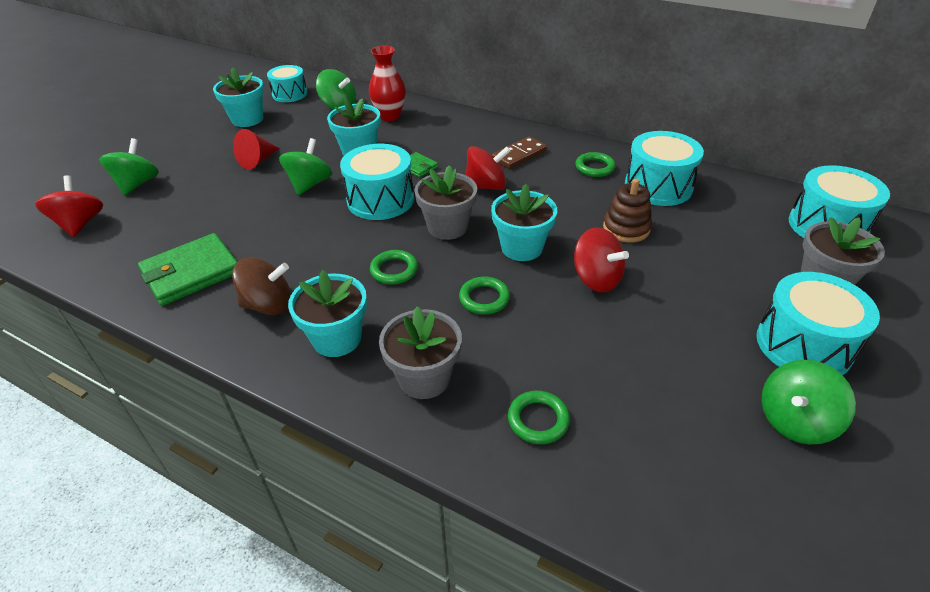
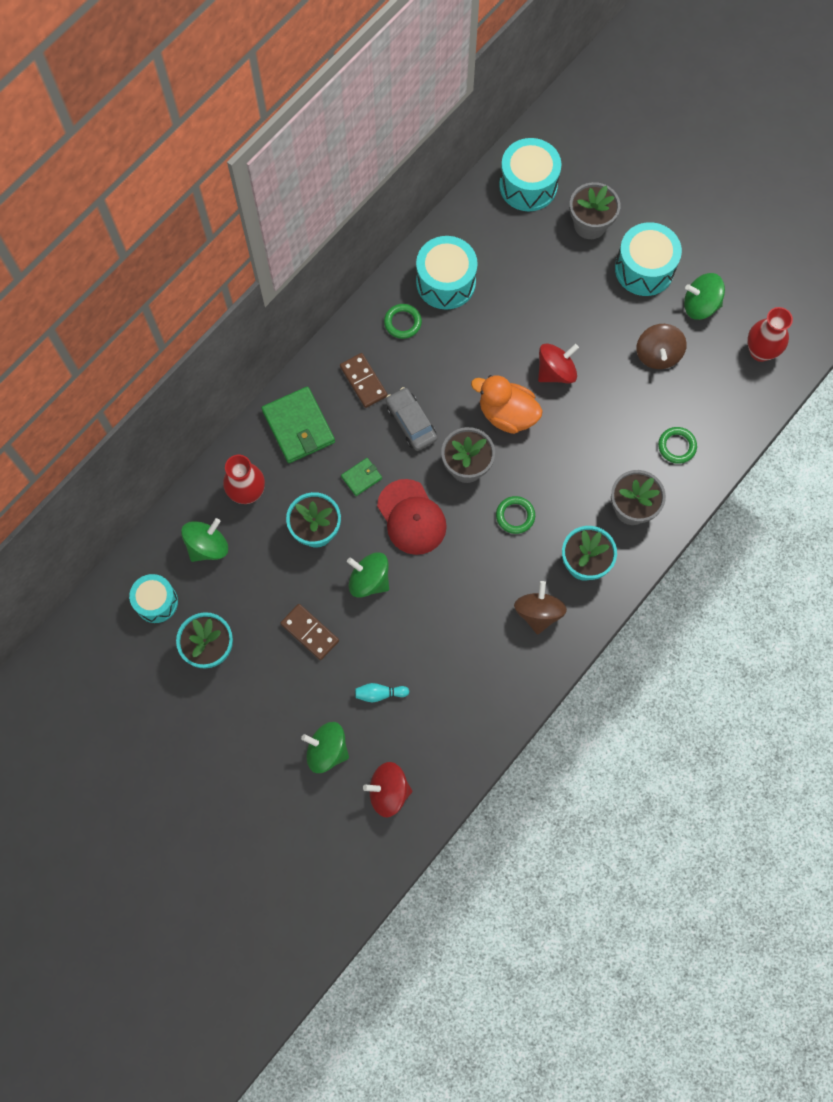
camera: 80 degrees left, 30 degrees up
(188, 205) = (379, 694): none -> turquoise bowling pin
(191, 273) = (485, 677): green wallet -> green wallet (298, 426)
(257, 161) = (310, 632): red cone -> brown domino
(380, 200) = (411, 517): turquoise drum -> red cap
(484, 298) = (561, 455): green ring -> none
(486, 186) = (411, 422): red spinning top -> grey car
(522, 247) = (507, 414): turquoise flower pot -> orange duck
(626, 228) = (499, 329): brown stacking toy -> none
(677, 377) = (657, 354): none -> brown spinning top
(769, 525) = (760, 351): none -> red vase
(795, 421) = (700, 305): green spinning top -> green spinning top turned 120 degrees clockwise

